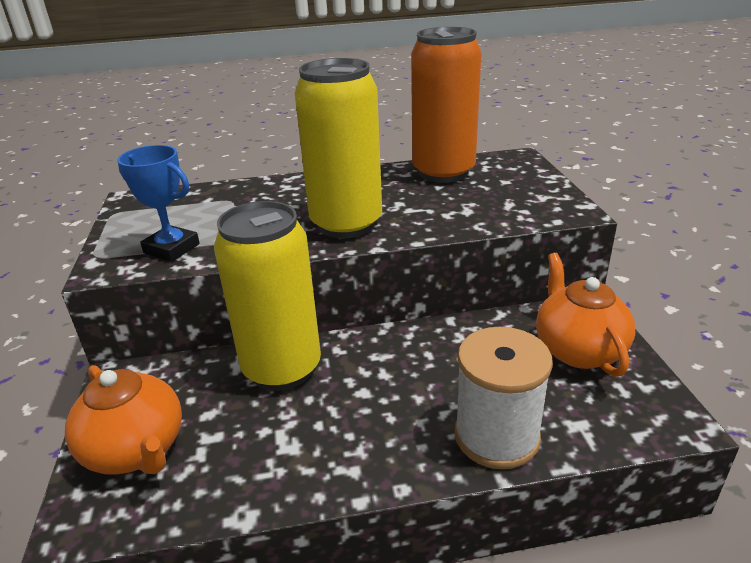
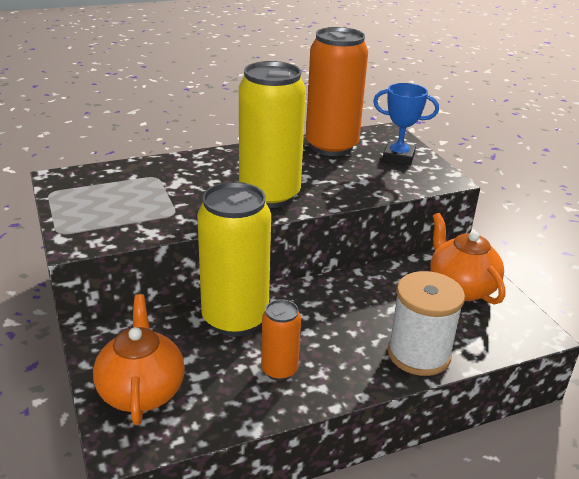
camera: 15 degrees left, 0 degrees up
(137, 450) = (141, 391): orange teapot -> orange teapot turned 135 degrees counterclockwise
(171, 248) = (127, 223): blue trophy -> blue trophy (398, 157)
(308, 440) = (279, 370): none -> orange can

